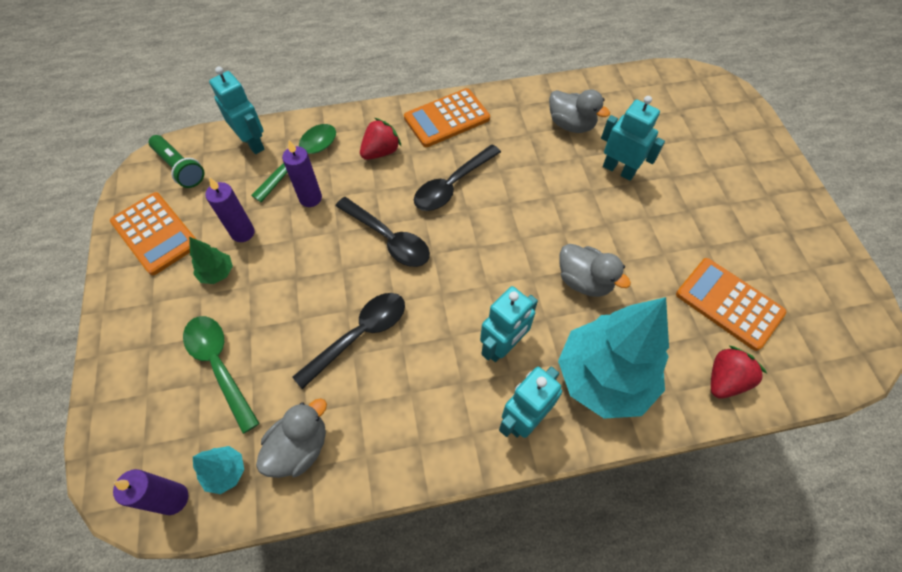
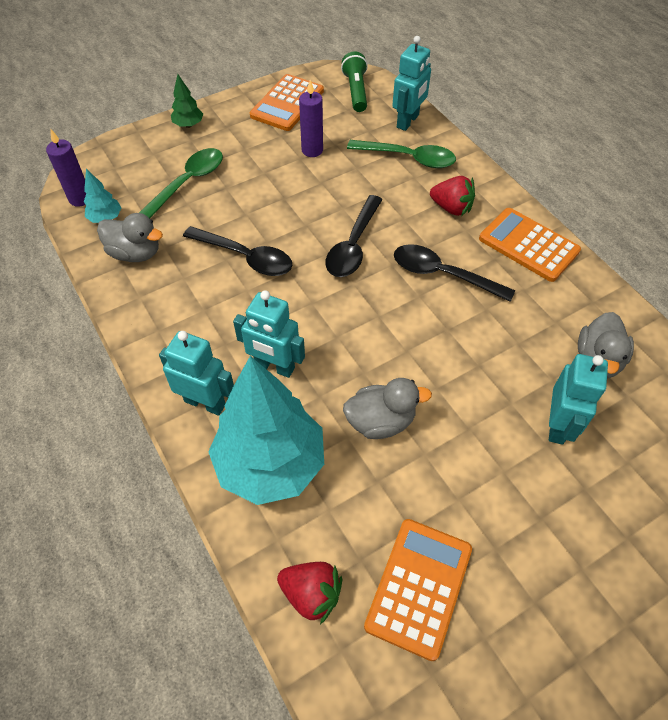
camera: 70 degrees right, 5 degrees down
(180, 168) = (356, 91): green flashlight -> green flashlight turned 150 degrees clockwise
(217, 273) = (267, 151): green tree -> green tree (188, 125)
(310, 198) = (369, 178): purple candle -> none
(584, 281) = (380, 421): grey duck -> grey duck turned 120 degrees counterclockwise

